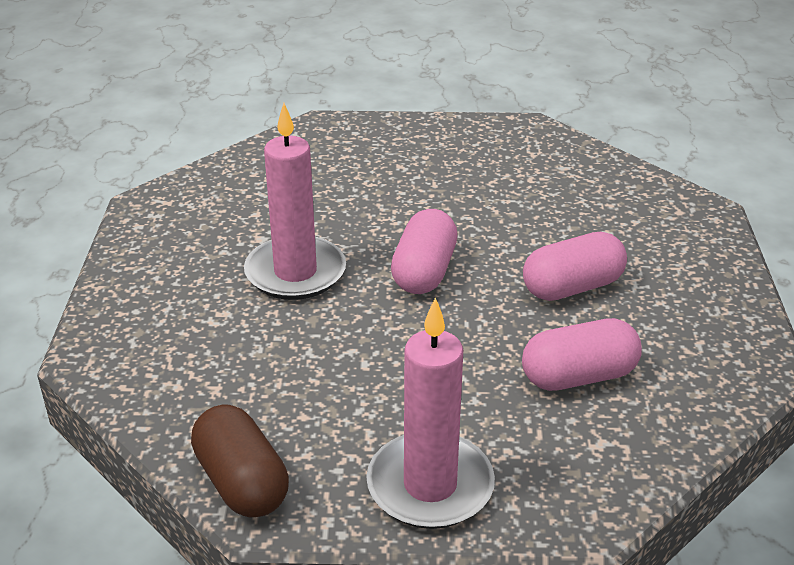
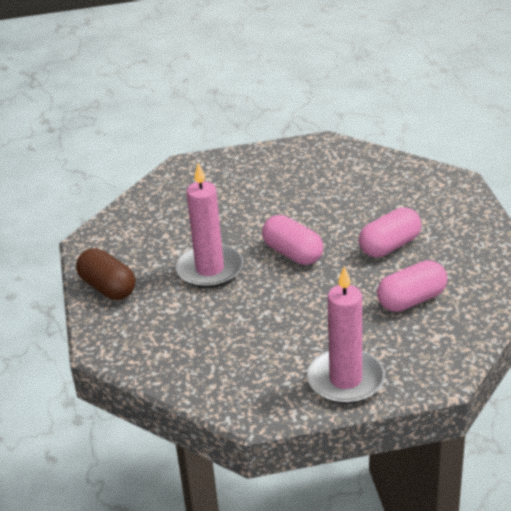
camera: 10 degrees left, 0 degrees up
(241, 482) = (232, 401): brown capsule -> brown capsule (108, 288)
(424, 272) = (293, 253): pink capsule -> pink capsule turned 45 degrees counterclockwise

